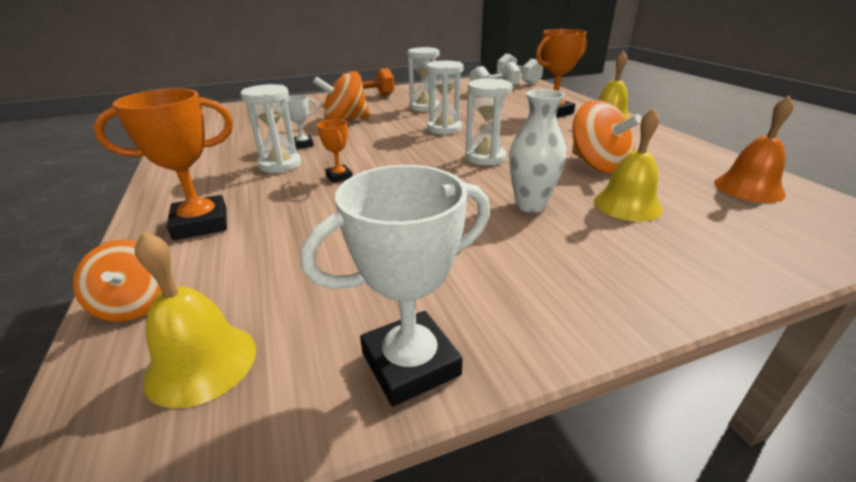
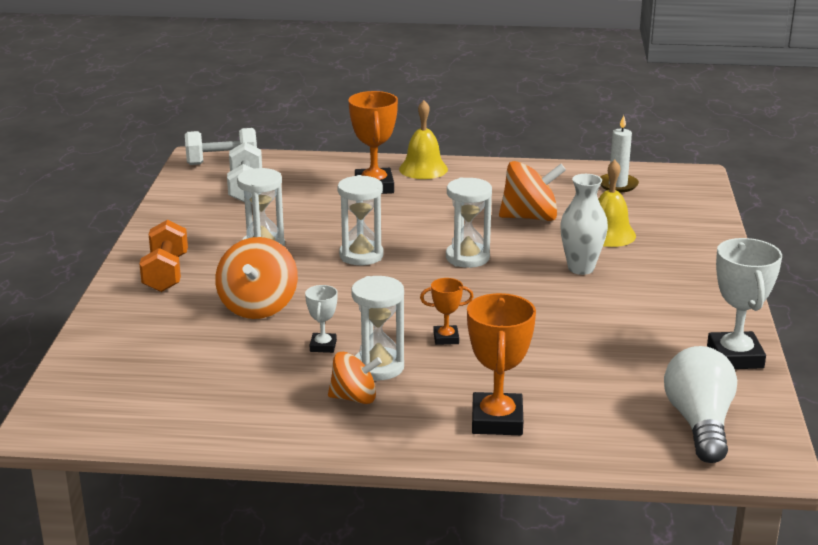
camera: 65 degrees left, 5 degrees down
(135, 304) = (617, 450): orange spinning top -> orange spinning top (354, 398)
(201, 363) = (699, 423): yellow bell -> white light bulb
(748, 188) = (617, 185): orange bell -> white candle

